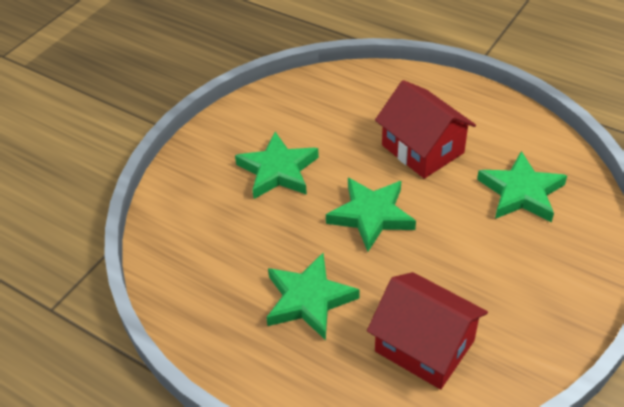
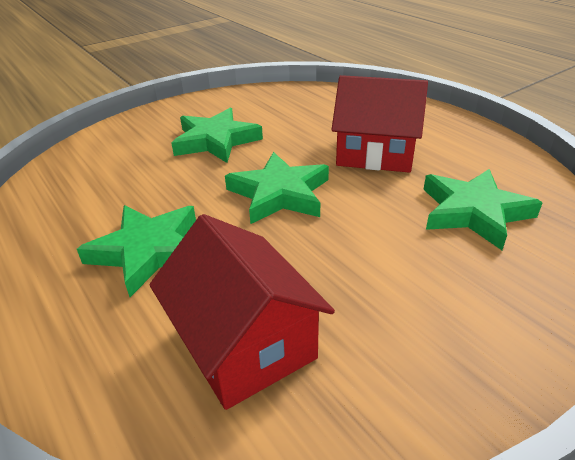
camera: 20 degrees right, 10 degrees down
(422, 149) = (375, 153): red house -> red house turned 60 degrees counterclockwise

